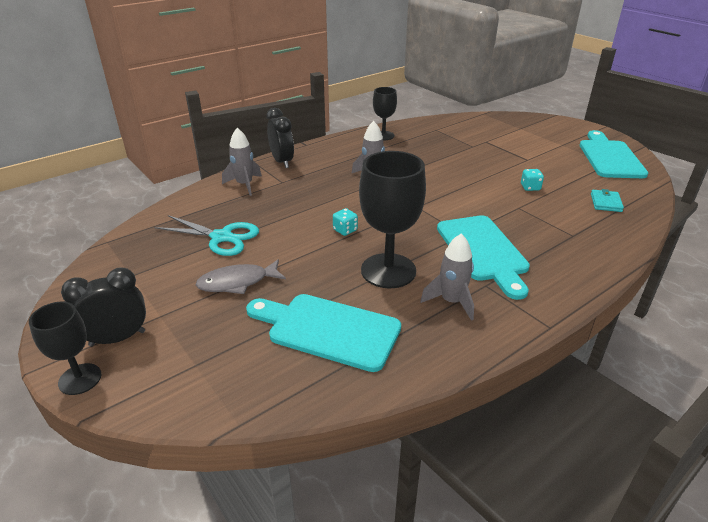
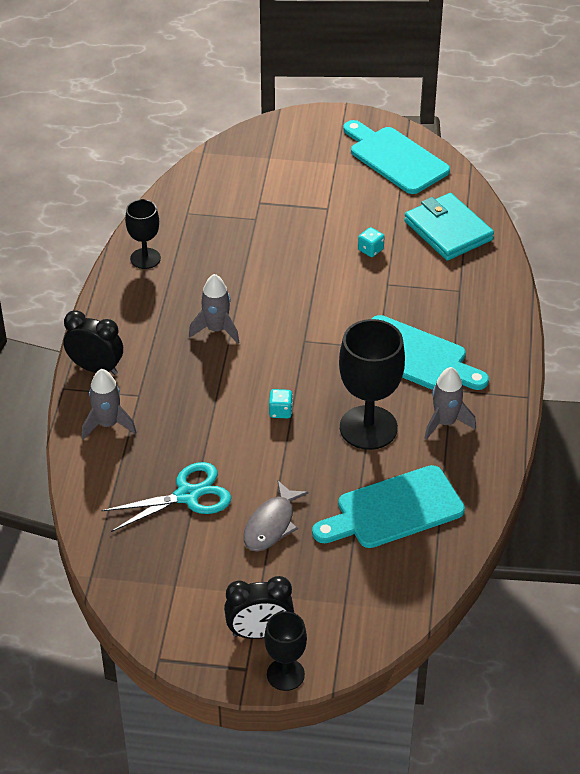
camera: 45 degrees left, 10 degrees up
(117, 338) = (259, 633): black clock -> black clock turned 120 degrees counterclockwise
(605, 202) = (448, 231): turquoise wallet -> turquoise wallet, size x2.01

